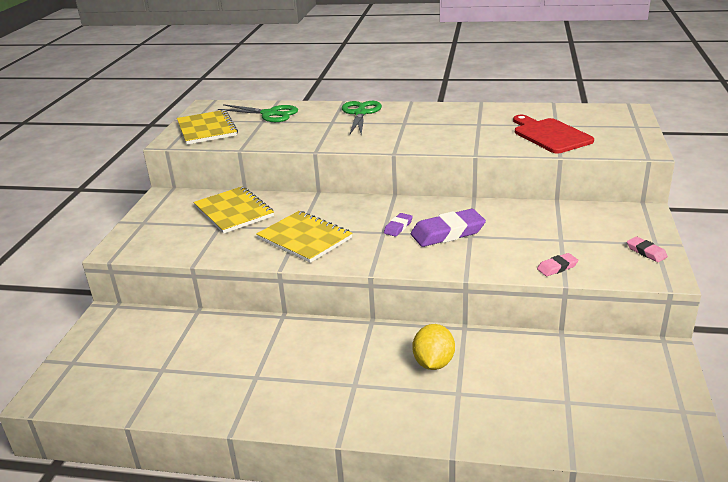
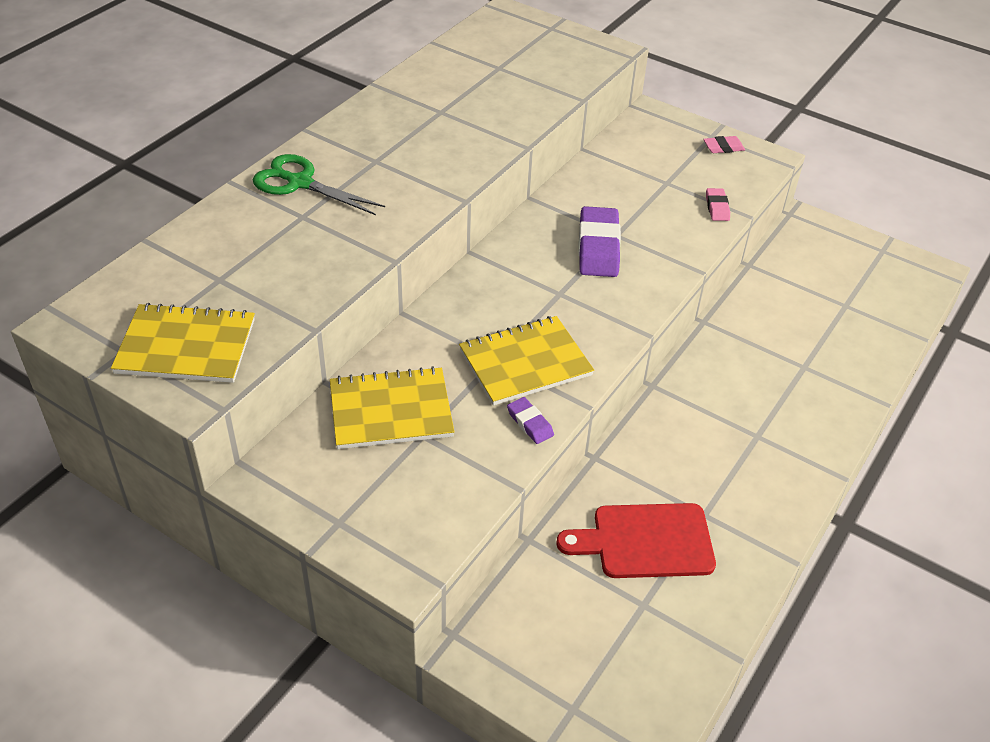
camera: 70 degrees left, 15 degrees up
(269, 114) = (199, 264): green scissors -> none
(398, 227) = (556, 278): purple eraser -> purple eraser (530, 423)
(433, 363) = (750, 365): yellow lemon -> none
(550, 135) = (522, 82): red cutting board -> red cutting board (646, 541)

